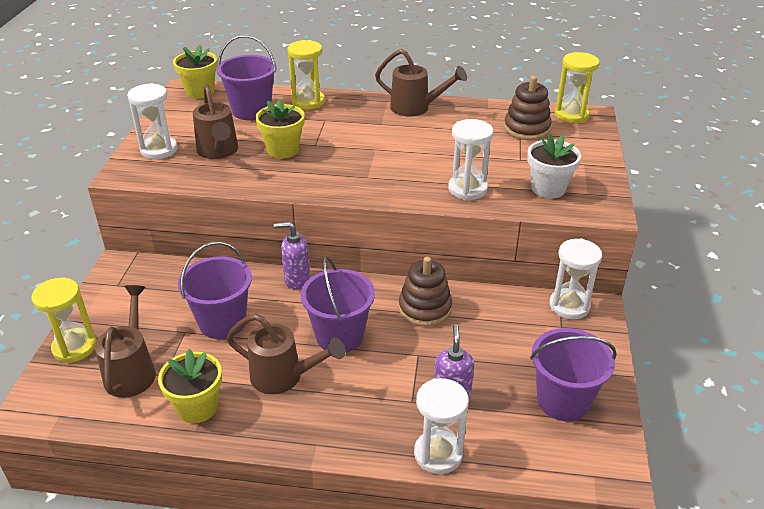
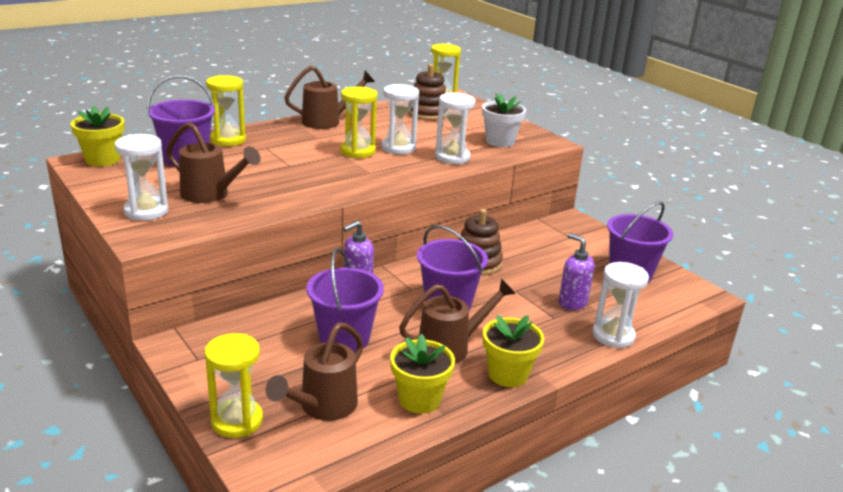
camera: 45 degrees left, 10 degrees down
(132, 370) = (322, 407): brown watering can -> brown watering can turned 105 degrees counterclockwise
(283, 150) = (268, 176): yellow flower pot -> yellow flower pot (508, 374)
(391, 150) = (358, 151): none -> yellow hourglass
(569, 306) = (557, 224): white hourglass -> white hourglass (398, 148)

